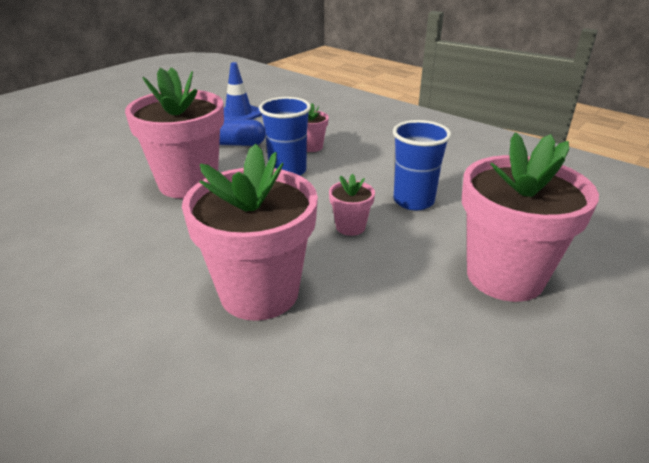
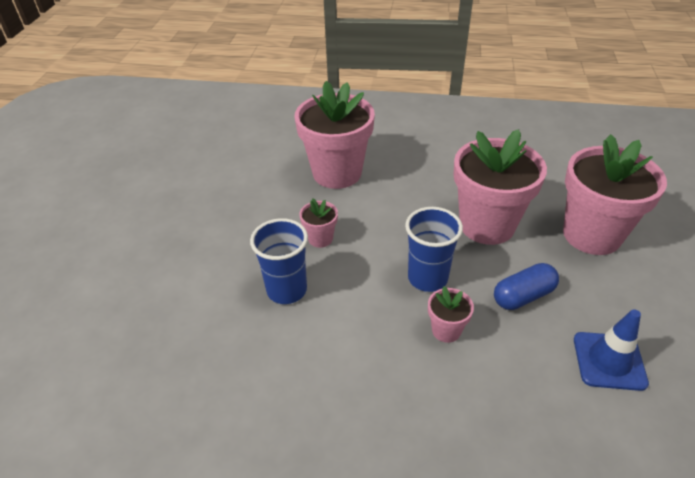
camera: 150 degrees right, 10 degrees up
(505, 276) = (192, 243): pink flower pot -> pink flower pot (591, 235)

